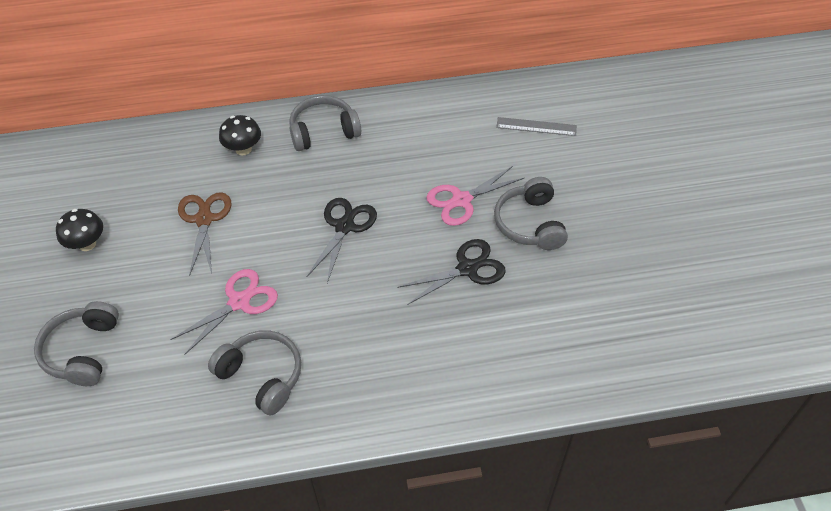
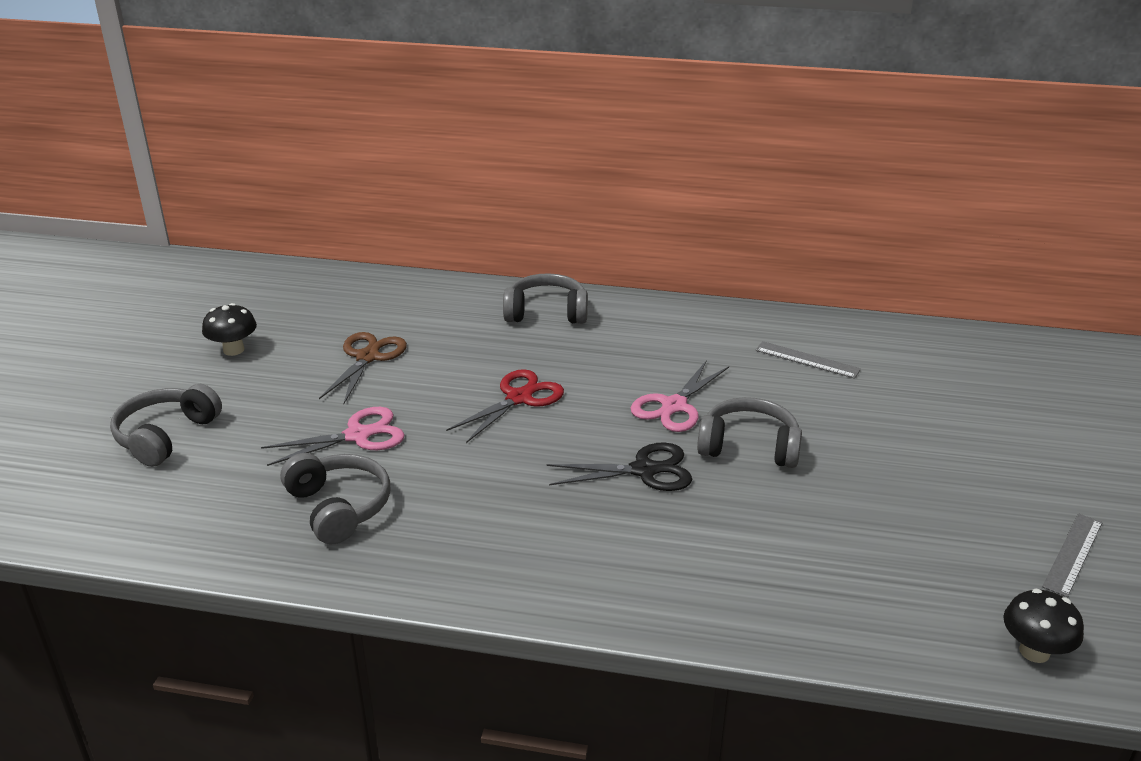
camera: 20 degrees right, 20 degrees down
(243, 149) = (448, 309): black mushroom -> black mushroom (1034, 651)
(344, 226) = (519, 398): black scissors -> red scissors
(462, 200) = (674, 406): pink scissors -> pink scissors turned 45 degrees counterclockwise
(530, 224) = (749, 447): grey headphones -> grey headphones turned 90 degrees clockwise
(767, 254) = (1073, 554): none -> grey ruler

